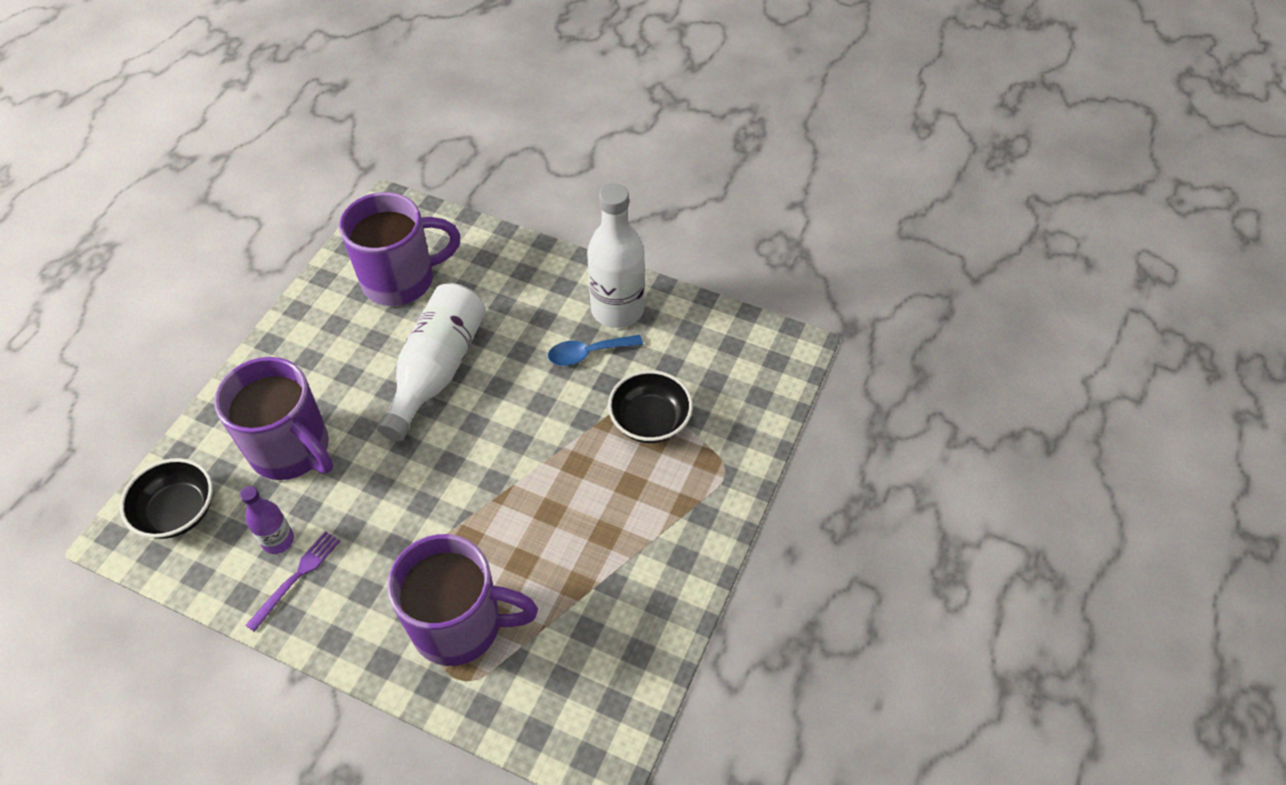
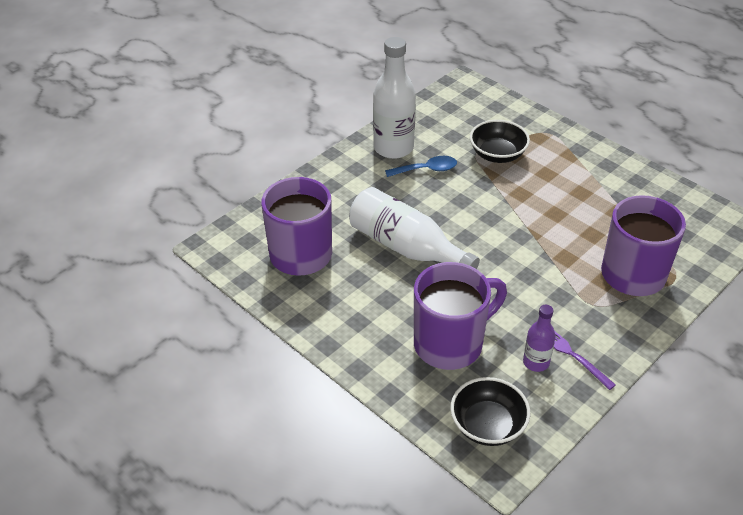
camera: 70 degrees left, 10 degrees down
(588, 353) = (426, 170): blue spoon -> blue spoon turned 105 degrees counterclockwise

